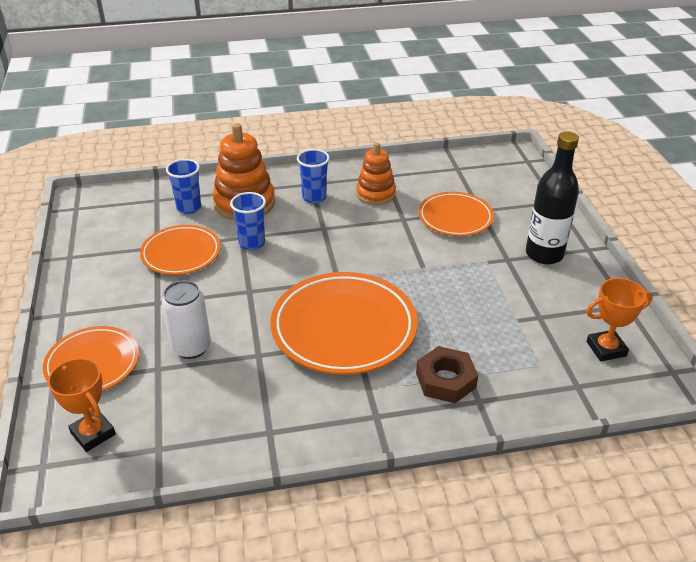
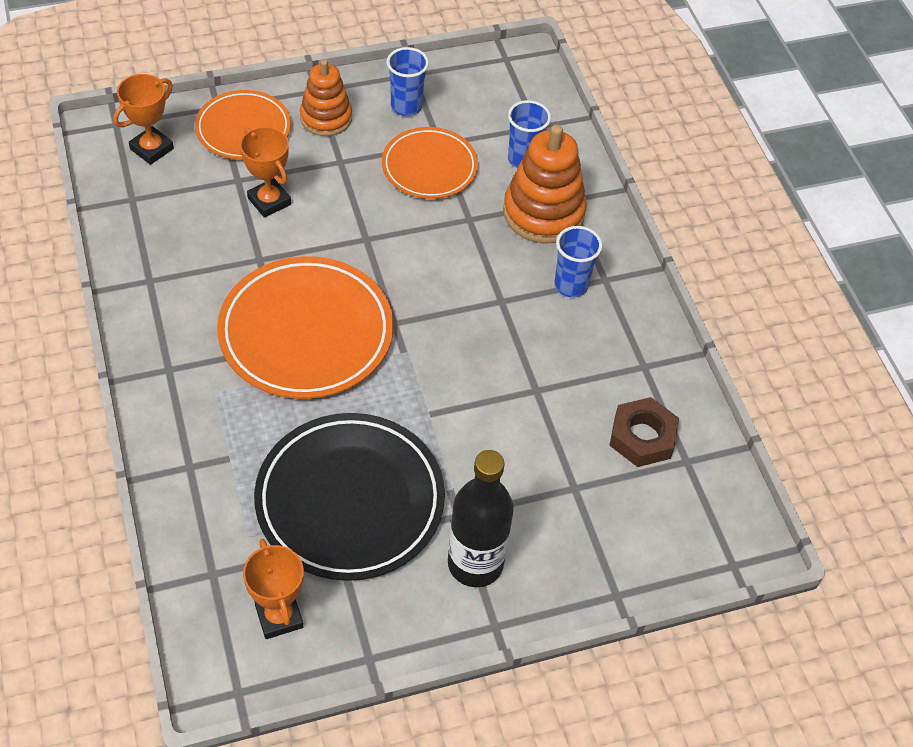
camera: 80 degrees right, 15 degrees up
(191, 347) = (269, 201): white can -> orange trophy
(252, 243) = (458, 230): blue cup -> blue cup (406, 106)
(375, 194) = (593, 356): orange stacking toy -> orange stacking toy (326, 118)
(446, 380) = (222, 434): brown nut -> brown nut (642, 437)
(455, 218) = (549, 454): orange plate -> none
(502, 309) = (350, 501): none -> black plate

